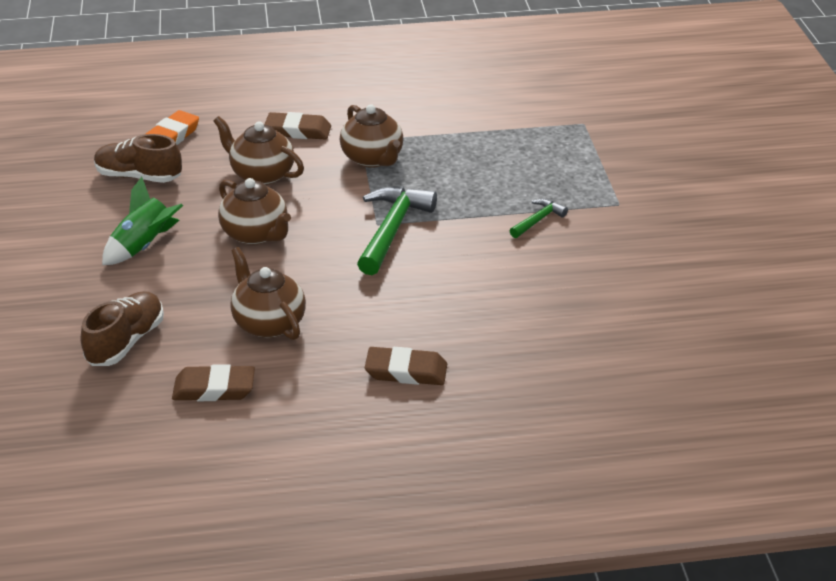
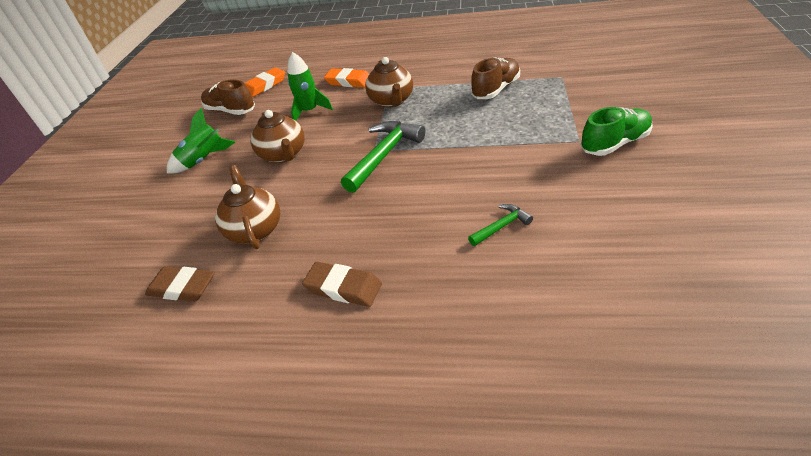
camera: 20 degrees right, 5 degrees up
(126, 342) = (146, 237): brown shoe -> brown shoe (496, 89)
(261, 174) = (309, 111): brown teapot -> green rocket
(298, 131) = (349, 81): brown eraser -> orange eraser
(538, 220) = (504, 152): green hammer -> green hammer (501, 226)
(658, 206) = (614, 144): none -> green shoe

